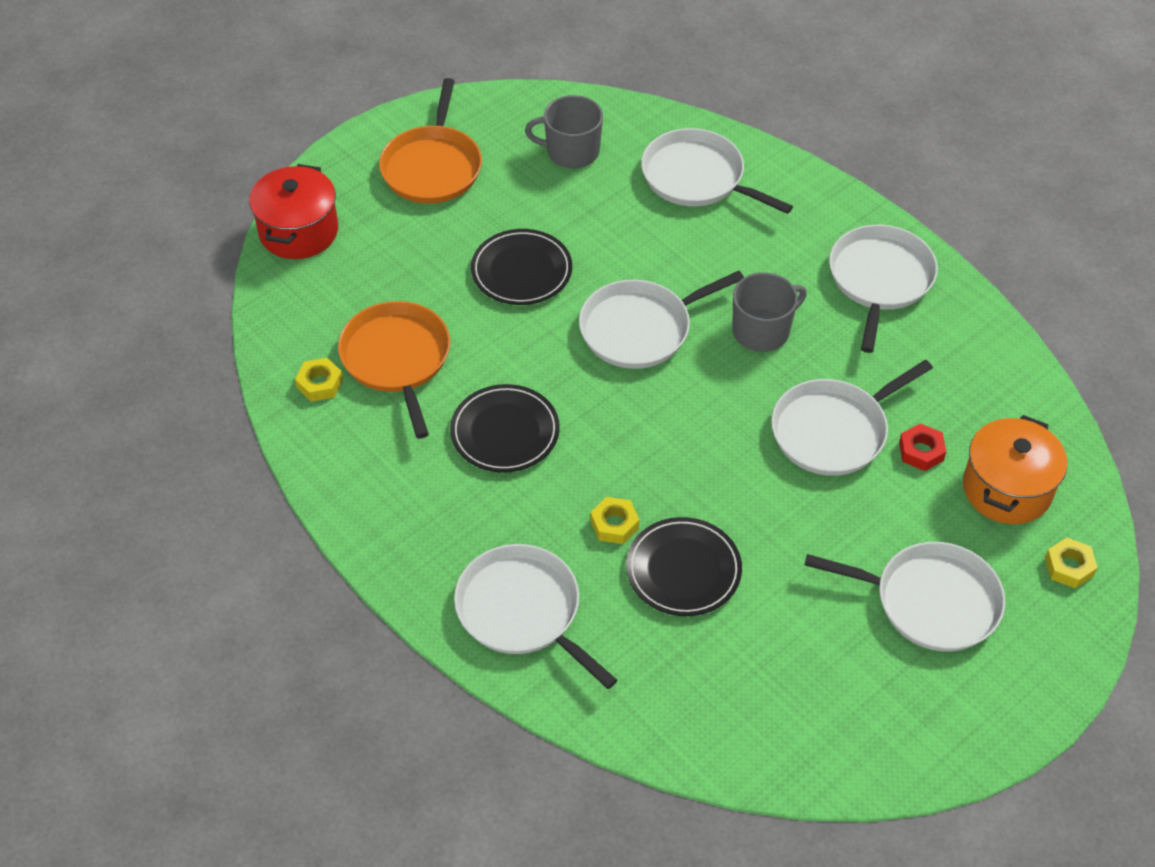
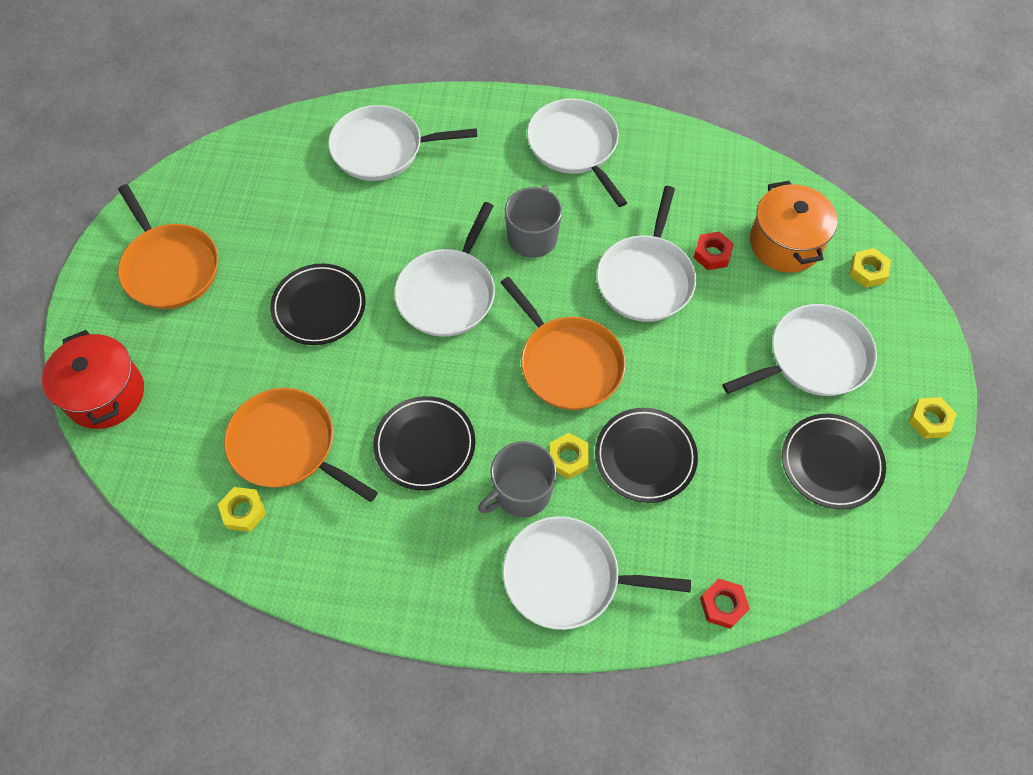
camera: 40 degrees left, 10 degrees up
(571, 152) = (270, 186): grey mug -> grey mug (521, 492)
(633, 729) = (723, 605): none -> red nut
(690, 451) = (568, 363): none -> orange pan
(853, 696) = (831, 463): none -> black plate
(992, 731) = (929, 420): none -> yellow nut

